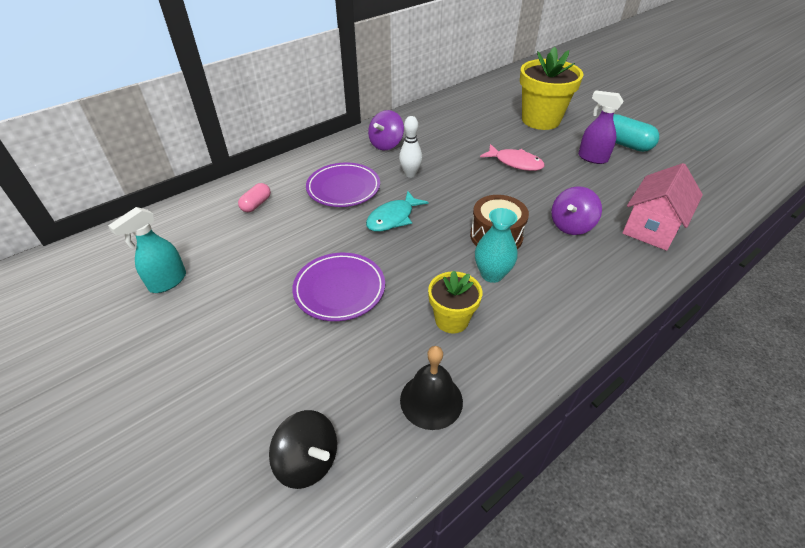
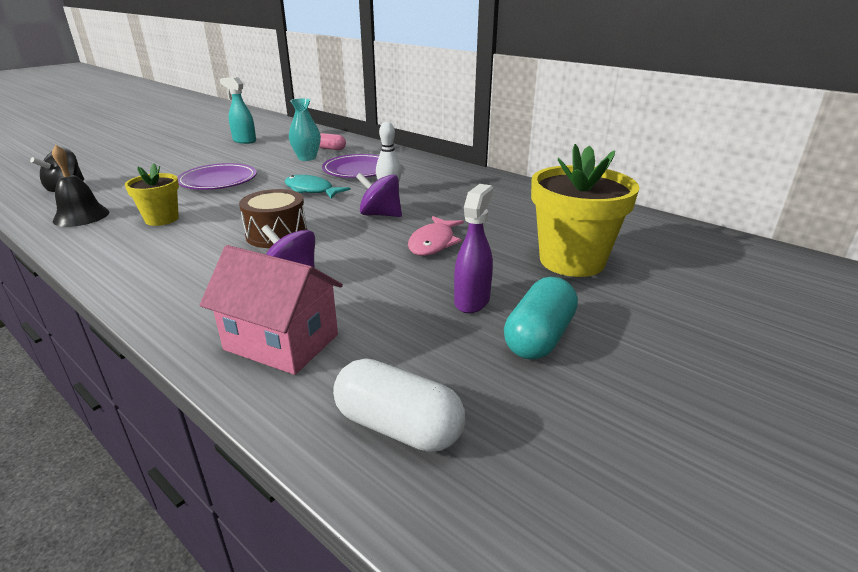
camera: 80 degrees right, 15 degrees down
(386, 144) = (445, 179): purple spinning top -> purple spinning top (380, 214)
(492, 274) = (215, 233): turquoise vase -> turquoise vase (307, 158)
(706, 191) = (398, 427): none -> white capsule

